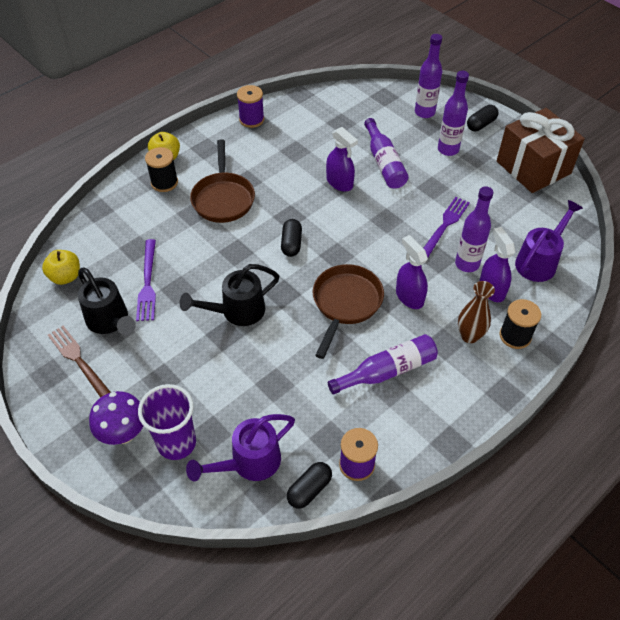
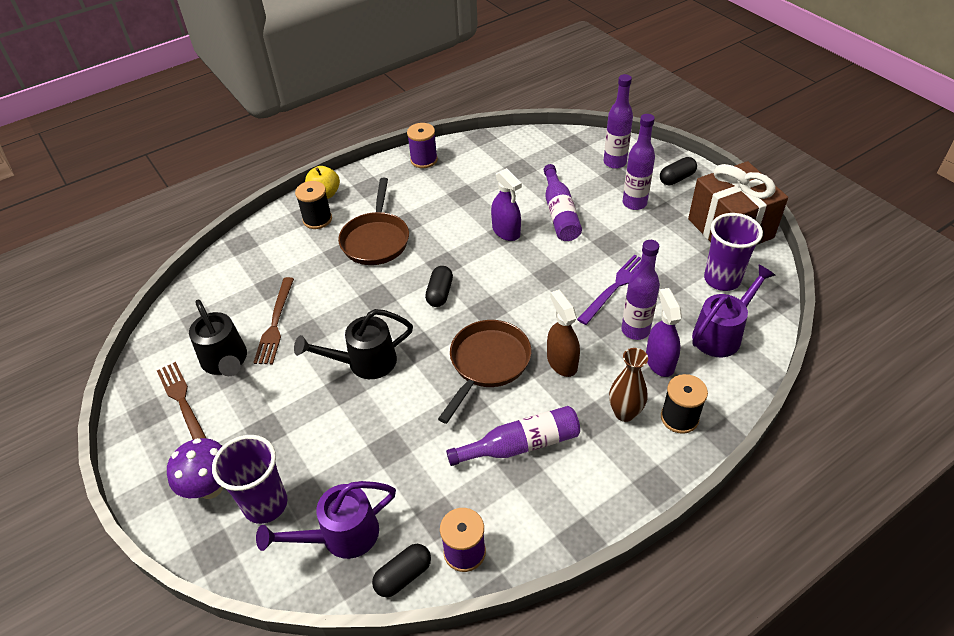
camera: 10 degrees right, 5 degrees down
(65, 277) = (191, 310): yellow apple -> none
(147, 282) = (275, 323): purple fork -> brown fork
(409, 296) = (562, 362): purple spray bottle -> brown spray bottle
(532, 214) = (722, 279): none -> purple cup

